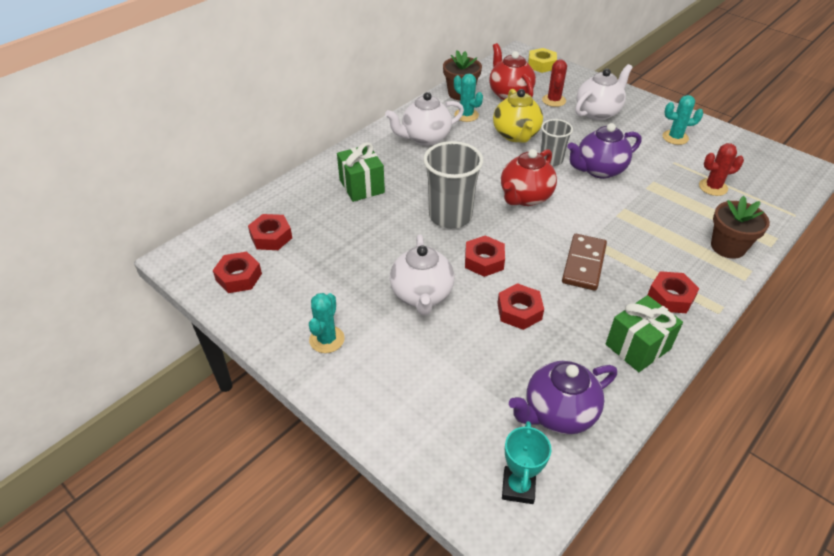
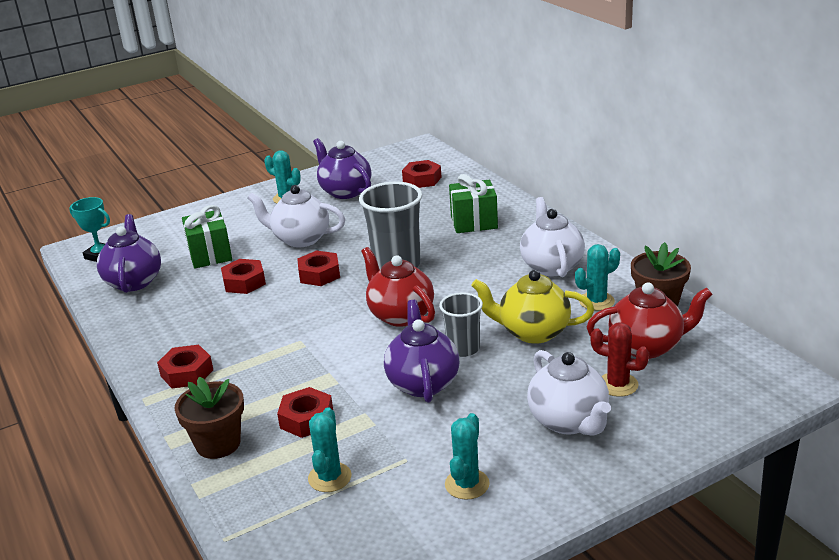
camera: 110 degrees right, 15 degrees down
(239, 277) = (380, 168): red nut -> red nut (306, 419)
(304, 291) = (345, 191): none -> purple teapot
(541, 65) = (745, 398): yellow nut -> none
(584, 264) = (272, 330): brown domino -> none
(638, 347) = (152, 335): green gift -> green gift (210, 255)
(713, 187) = (329, 477): red cactus -> turquoise cactus

